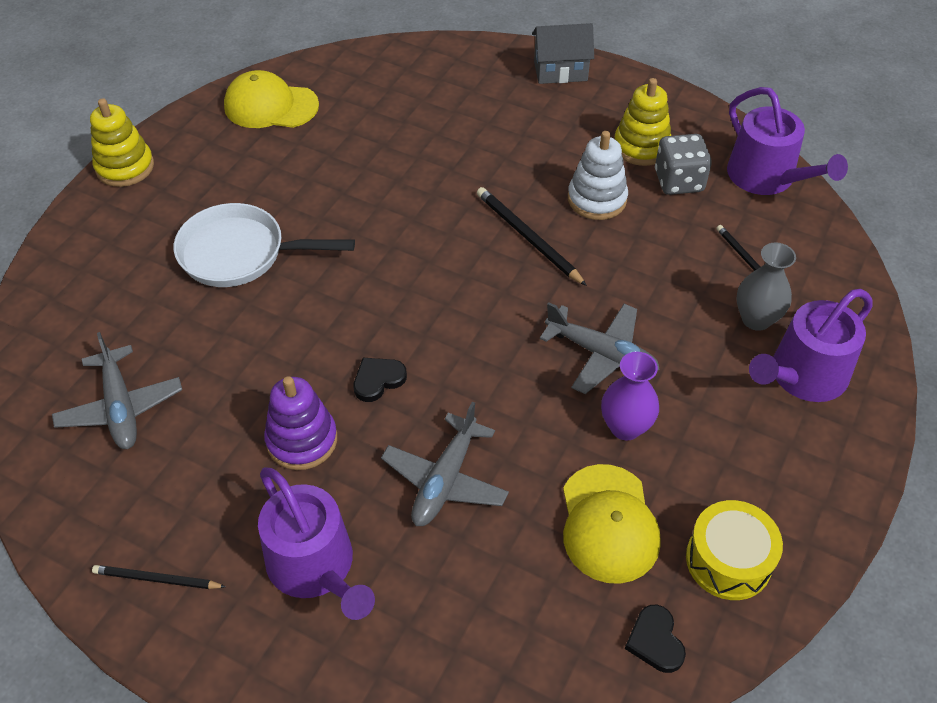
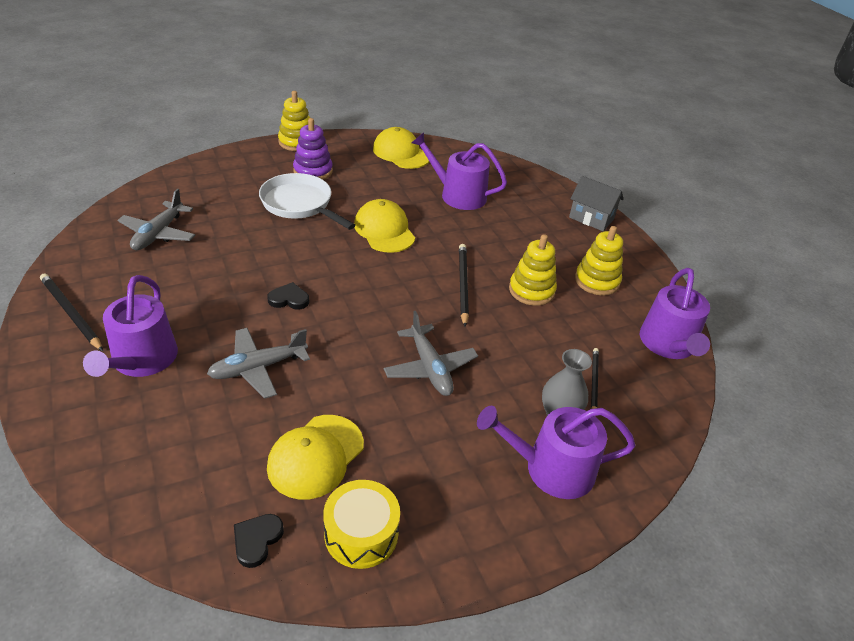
camera: 35 degrees right, 10 degrees down
(156, 579) = (71, 313): black pencil -> black pencil, size x1.53
(302, 440) = (215, 300): purple stacking toy -> purple stacking toy (313, 171)
(374, 224) = (384, 230): none -> yellow cap
(398, 126) = (458, 195): none -> purple watering can
(597, 199) = (531, 290): white stacking toy -> yellow stacking toy
(625, 427) = (394, 414): purple vase -> none
(679, 181) = (600, 312): grey dice -> none

